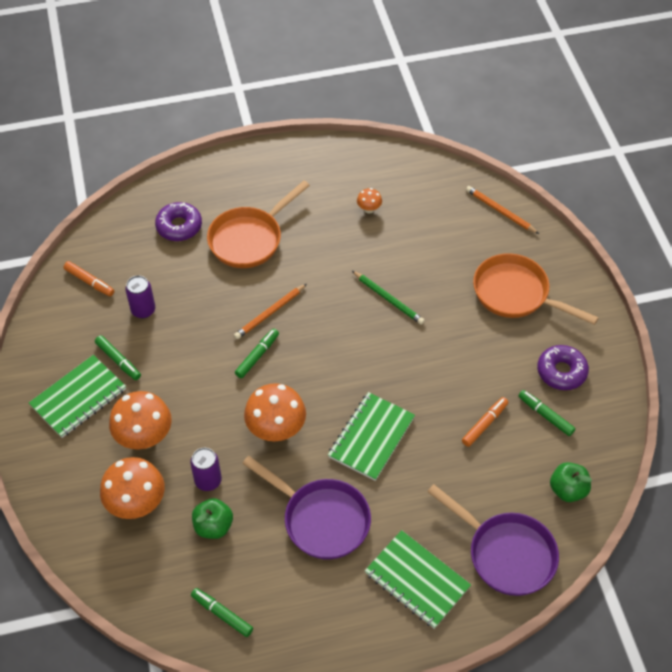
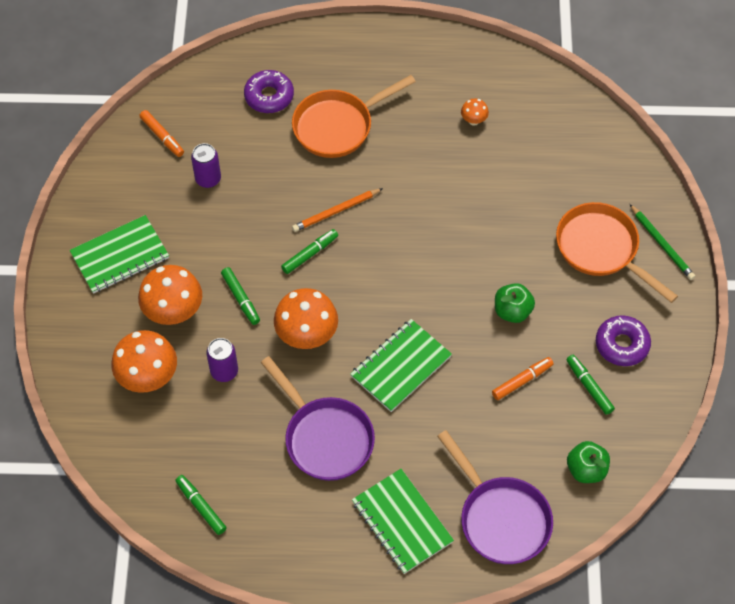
camera: 15 degrees right, 5 degrees up
(118, 361) = (169, 227): green marker -> green marker (240, 299)
(213, 526) = (217, 418): green apple -> green apple (512, 311)
(388, 299) = (464, 224): green pencil -> green pencil (662, 244)
(500, 211) = (614, 154): orange pencil -> none

